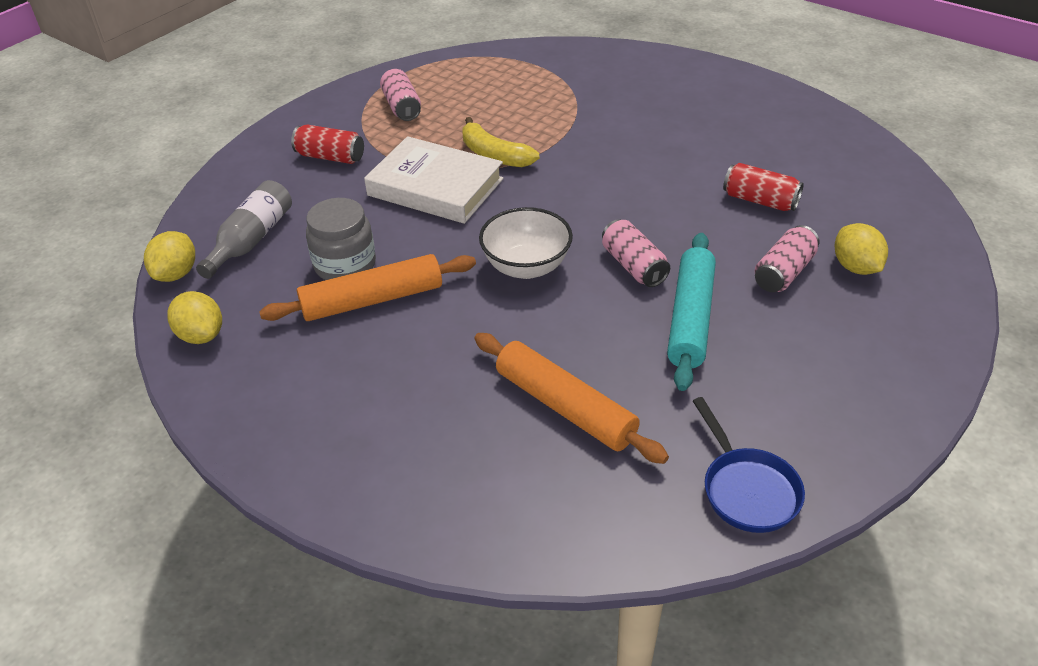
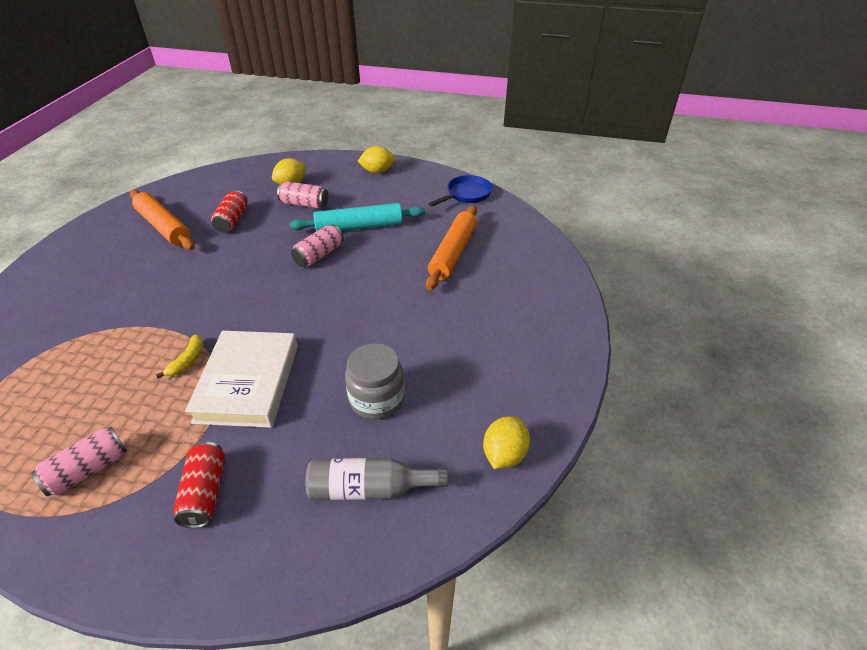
camera: 115 degrees left, 0 degrees up
(176, 274) = (444, 526): yellow lemon -> yellow lemon (377, 171)
(372, 300) = (409, 365): orange rolling pin -> orange rolling pin (164, 227)
(494, 155) = (187, 361): yellow banana -> yellow banana, size x0.63
(526, 267) = (338, 299): white bowl -> none

